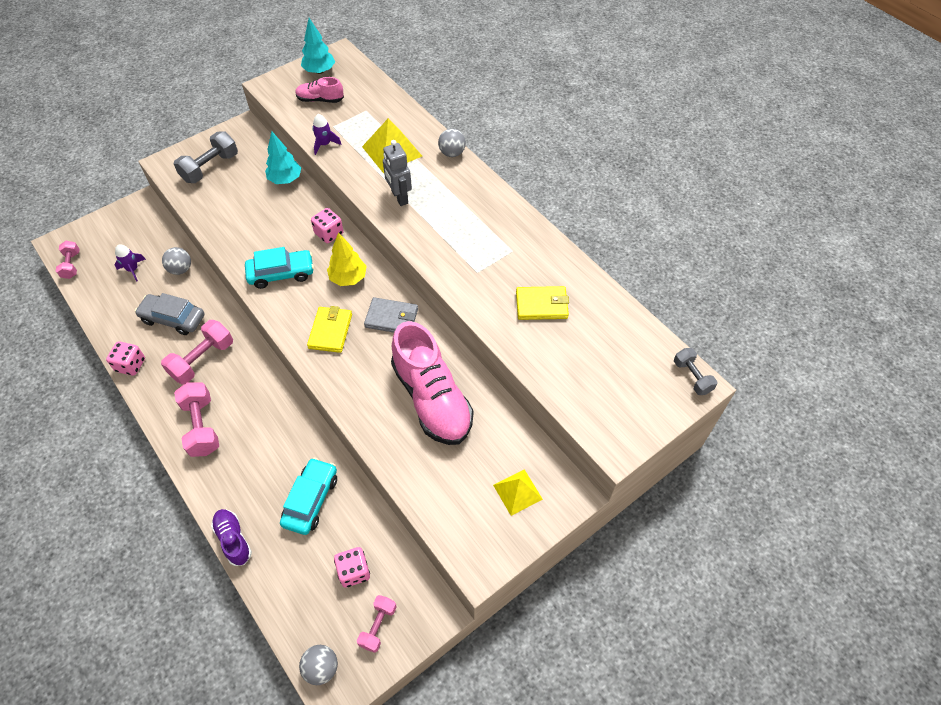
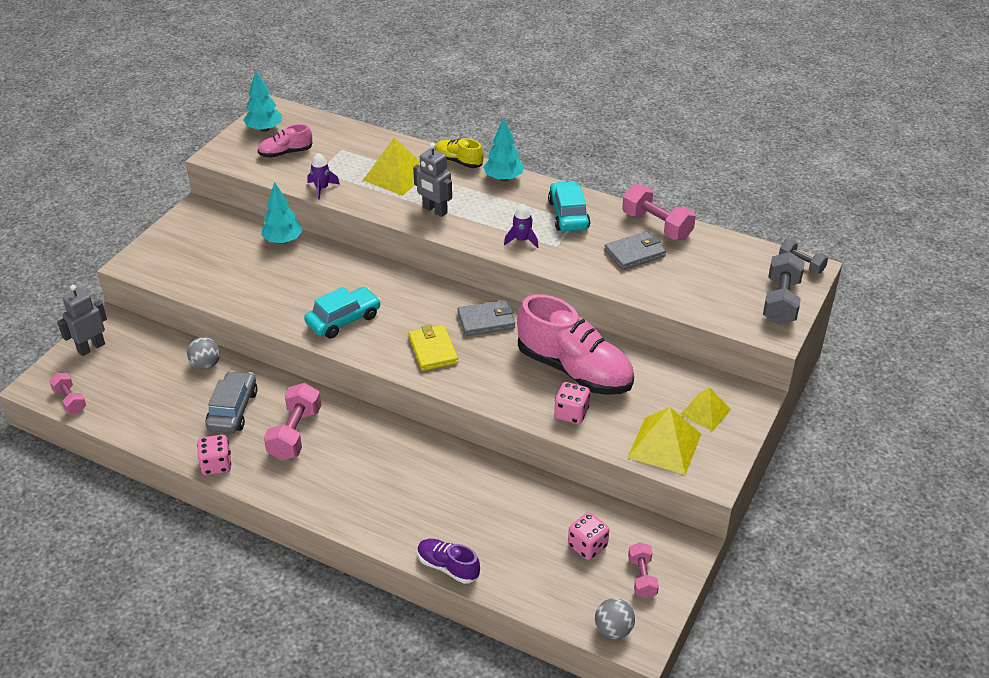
camera: 25 degrees left, 15 degrees down
(114, 223) = (91, 347): none -> grey robot
(133, 269) = (149, 382): purple rocket -> purple rocket (522, 240)
(173, 319) = (232, 410): grey car -> grey car turned 105 degrees clockwise
(202, 426) = (340, 489): pink dumbbell -> pink dumbbell (656, 226)
(210, 168) = (189, 253): grey dumbbell -> grey dumbbell (781, 302)
(311, 500) = (502, 507): turquoise car -> turquoise car (568, 215)
(329, 233) = (367, 272): pink dice -> pink dice (571, 413)
(348, 278) = (417, 302): yellow tree -> none
(452, 153) = (458, 161): grey ball -> yellow shoe
(458, 512) = (664, 445): none -> yellow pyramid
(478, 183) = (503, 178): none -> turquoise tree
(541, 305) = (635, 253): yellow wallet -> grey wallet

